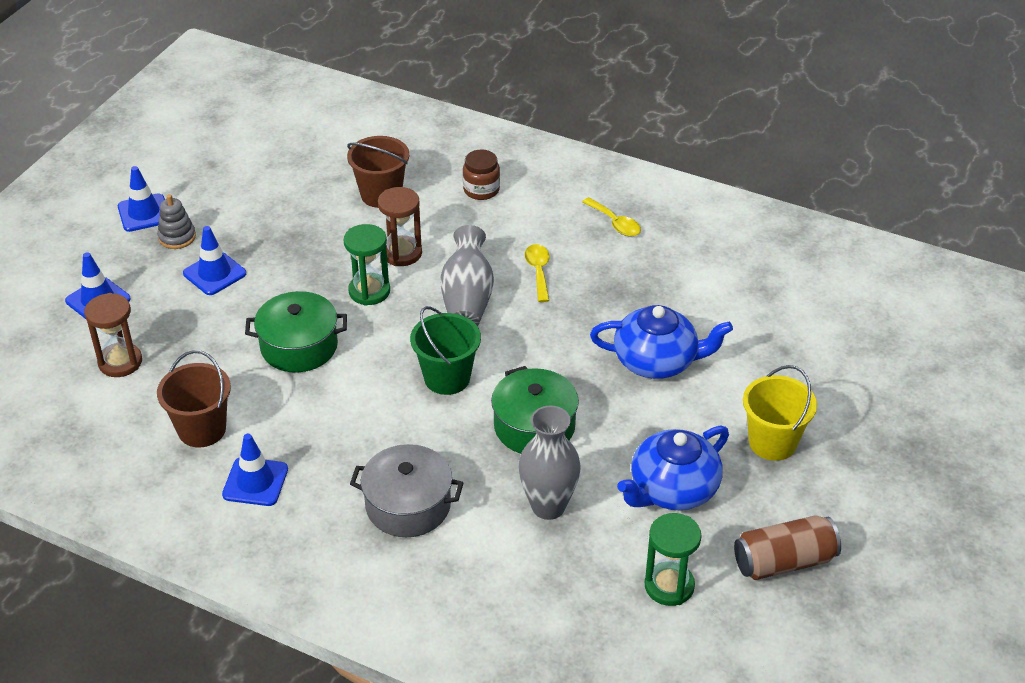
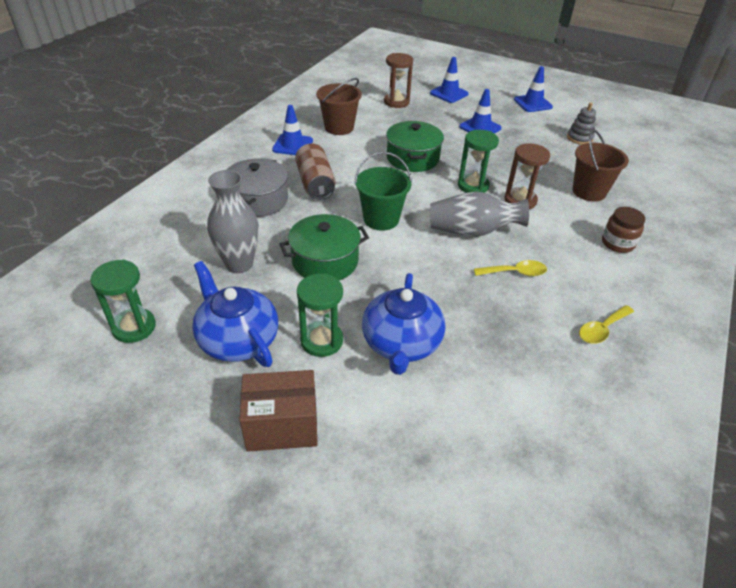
camera: 90 degrees right, 0 degrees up
(177, 237) = (512, 114): grey stacking toy -> grey stacking toy (579, 138)
(662, 421) = (321, 341): none -> green hourglass
(772, 442) = (282, 426): yellow bucket -> brown box
(784, 561) = (127, 413): brown can -> brown can (315, 184)

